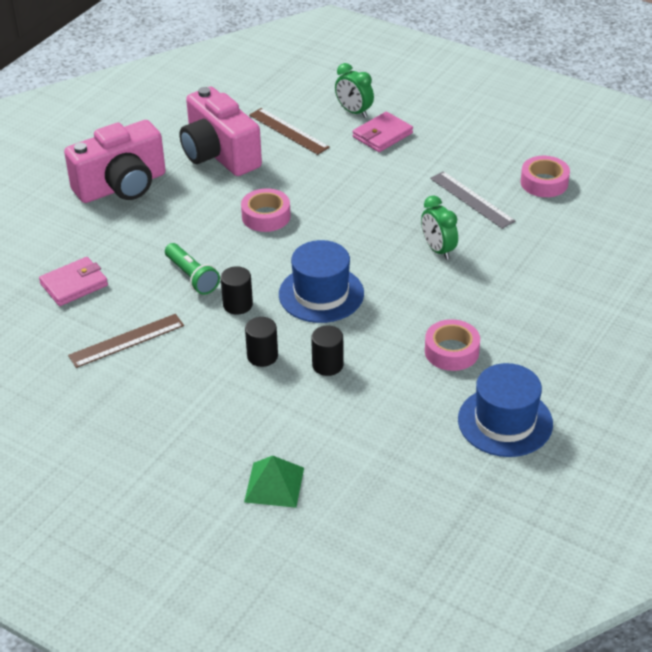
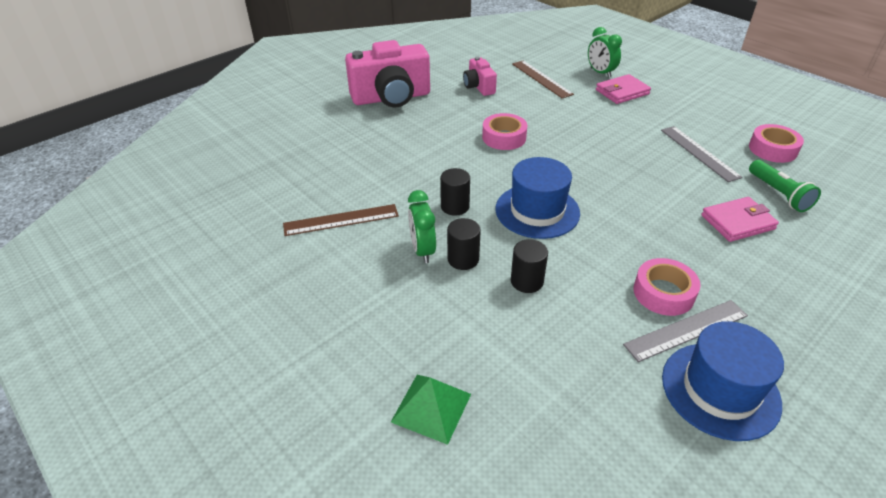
camera: 15 degrees right, 0 degrees up
(74, 284) = (318, 164): pink wallet -> pink wallet (737, 222)
(192, 277) = (422, 175): green flashlight -> green flashlight (778, 194)
(219, 154) = (479, 87): pink camera -> pink camera, size x0.51
(438, 250) = (661, 191): green clock -> green clock (422, 250)
(474, 379) = (686, 330): none -> grey ruler

